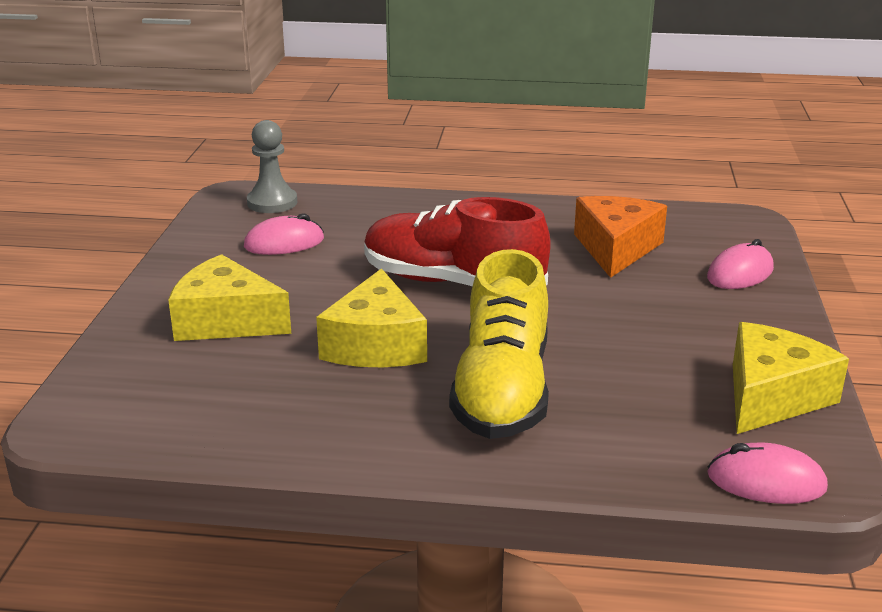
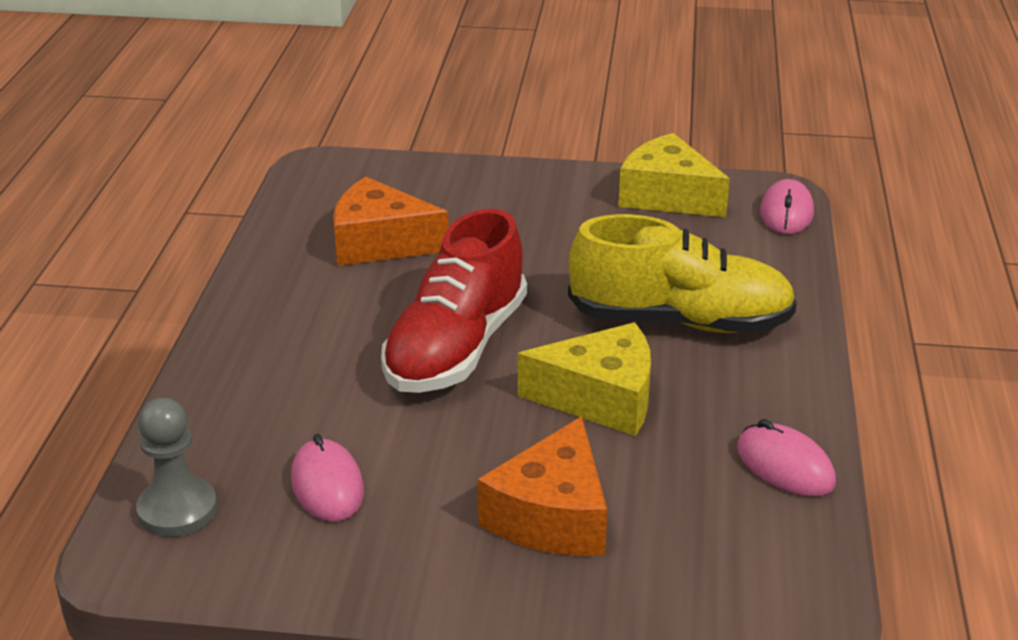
camera: 90 degrees left, 5 degrees up
(226, 321) = (552, 516): yellow cheese -> orange cheese
(740, 273) = (444, 183): pink mouse -> pink mouse (785, 466)

